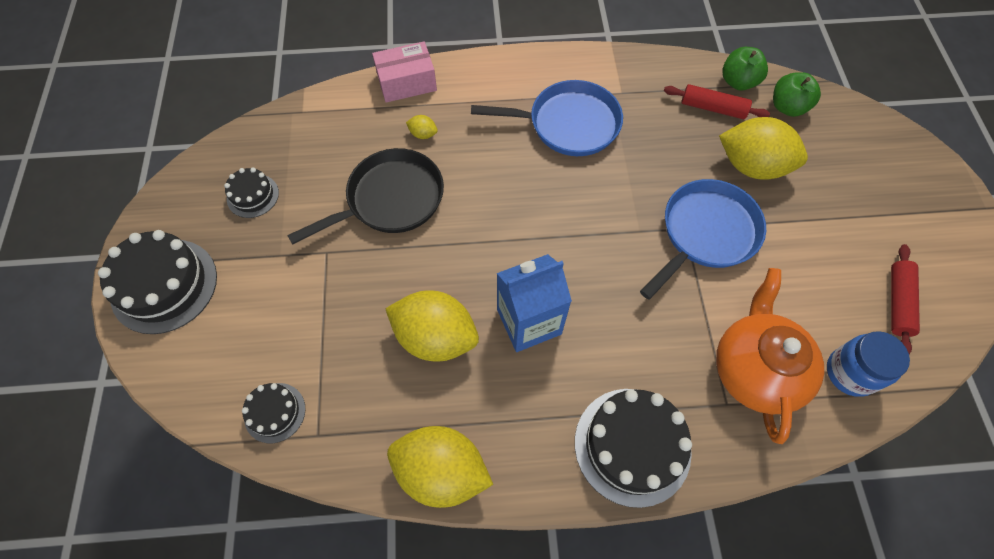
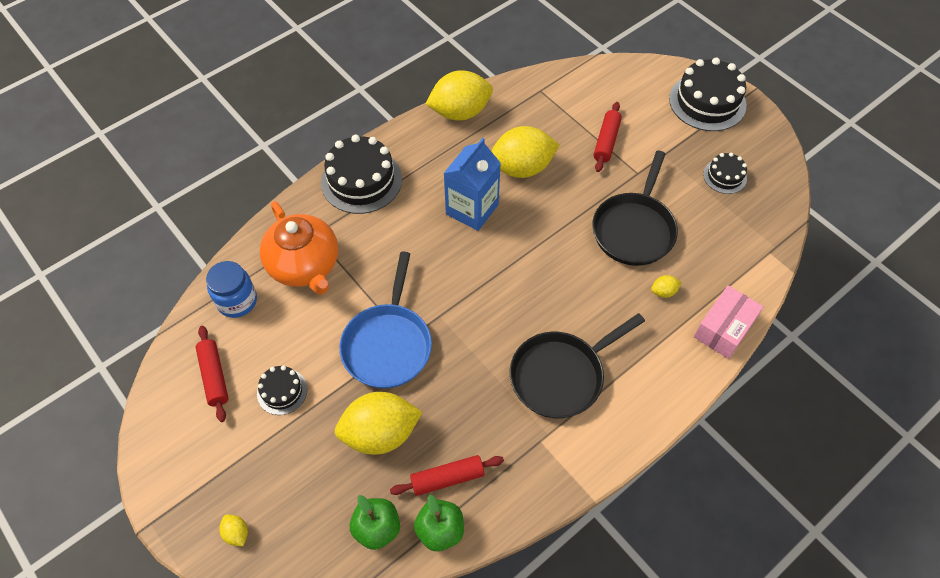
camera: 145 degrees right, 5 degrees down
(275, 412) = (573, 86): black cake -> black cake (282, 391)
(317, 309) = (606, 141): none -> red rolling pin
(568, 124) = (561, 375): blue pan -> black pan
(908, 162) = (236, 533): none -> yellow lemon

